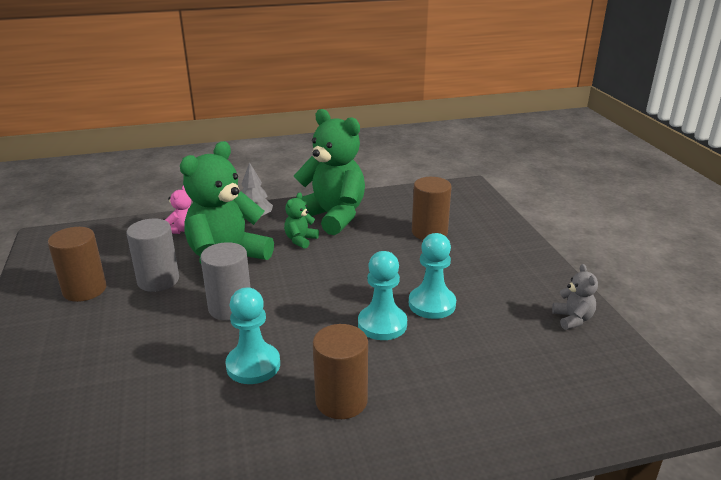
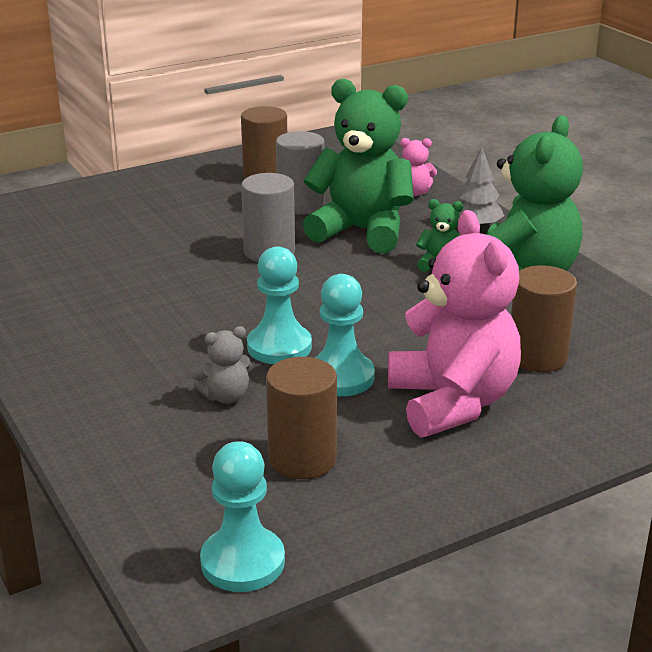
camera: 75 degrees right, 0 degrees up
(253, 365) = (176, 284): turquoise pawn -> turquoise pawn (242, 562)
(341, 400) = (134, 340): brown cylinder -> brown cylinder (302, 459)
(472, 269) = (452, 402): none -> pink teddy bear
(572, 319) = (361, 501): grey teddy bear -> grey teddy bear (226, 396)

